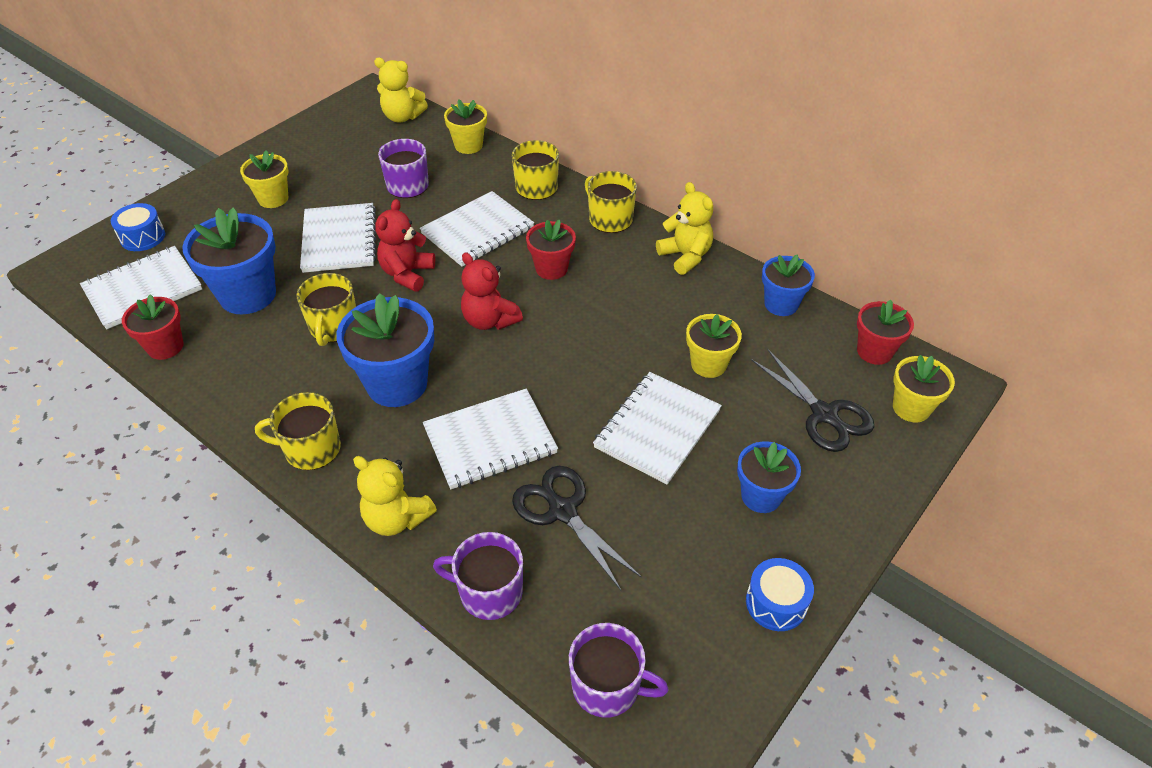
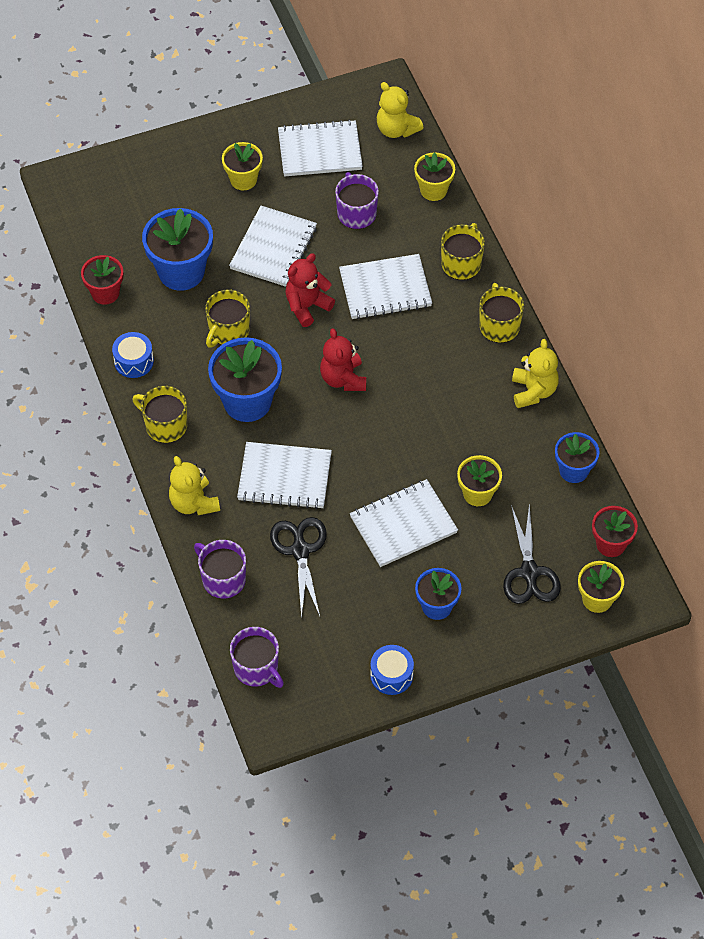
camera: 30 degrees right, 10 degrees up
(143, 237) = (128, 176): blue drum -> blue drum (134, 361)
(143, 289) = (109, 231): white notebook -> white notebook (320, 151)
(551, 269) = (419, 353): red flower pot -> none

